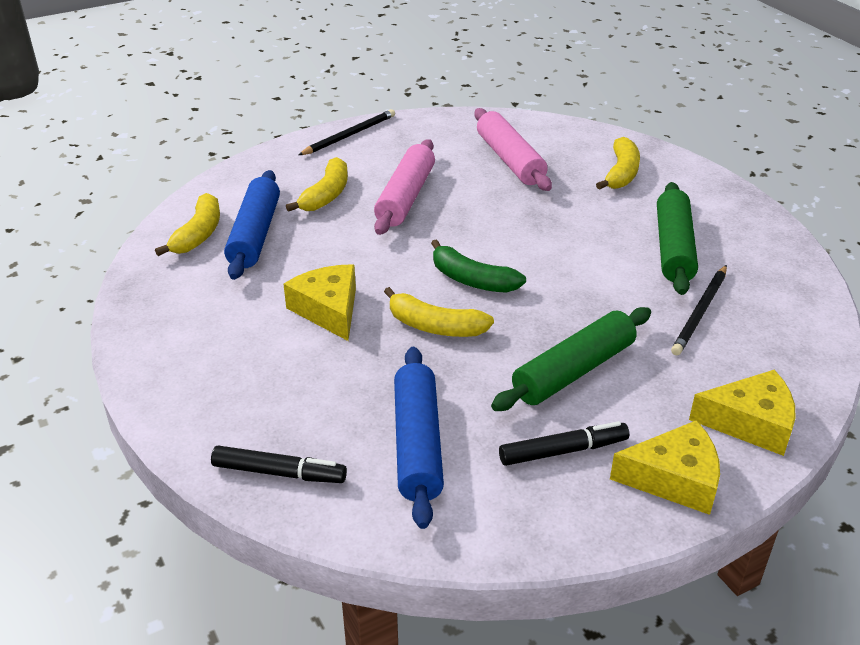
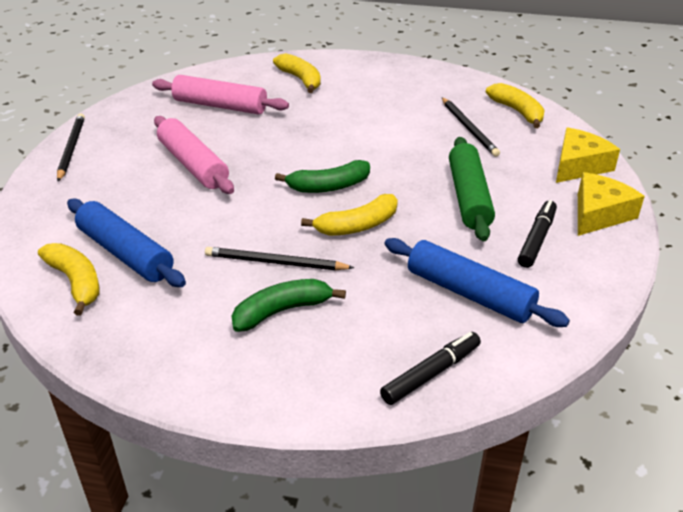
camera: 50 degrees left, 0 degrees up
(271, 347) = (282, 311): none -> green banana
(326, 195) = (131, 196): yellow banana -> yellow banana (517, 112)
(328, 310) = (275, 262): yellow cheese -> black pencil
(673, 248) = (400, 104): green rolling pin -> none

